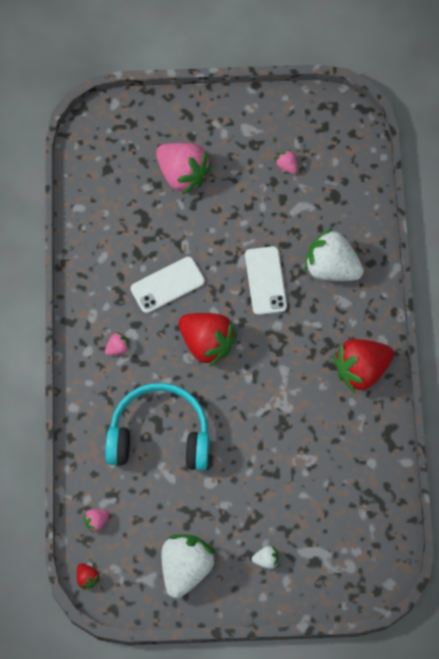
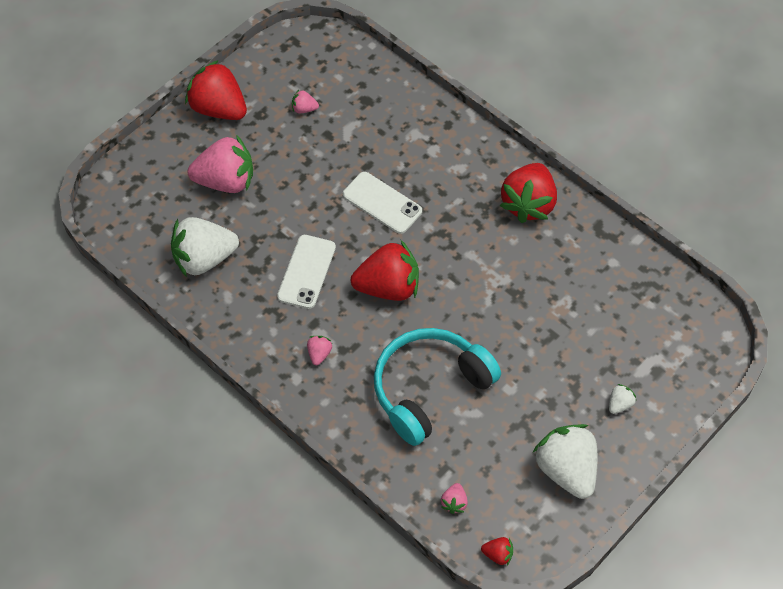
camera: 45 degrees left, 10 degrees down
(231, 116) = (218, 108): none -> red strawberry
(331, 267) = (422, 151): white strawberry -> white strawberry (204, 259)

